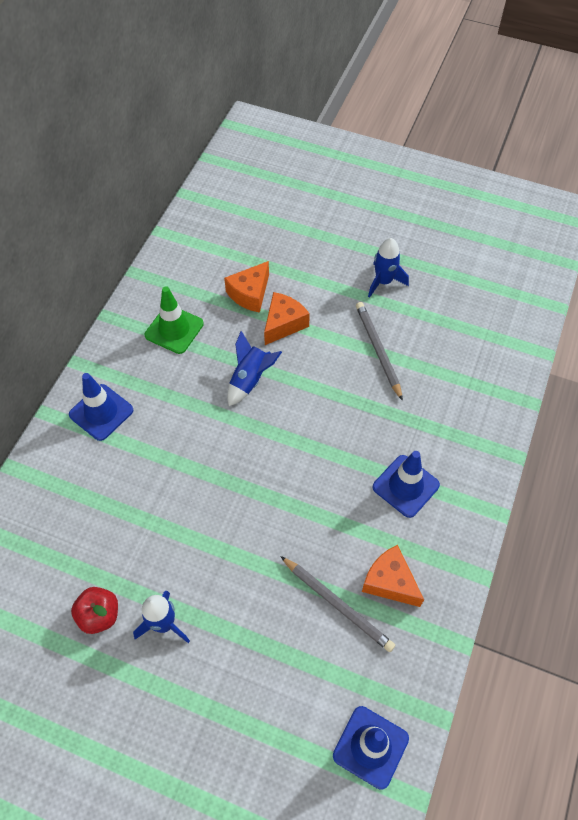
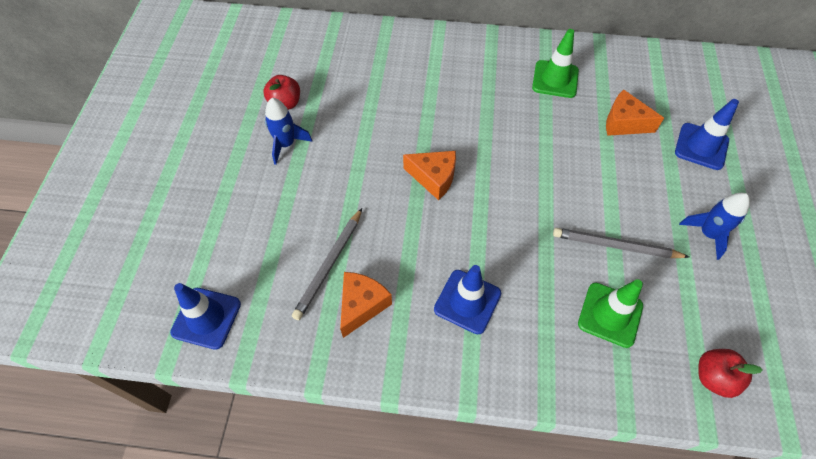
camera: 75 degrees right, 0 degrees up
(101, 412) = (453, 56): blue traffic cone -> blue traffic cone (701, 146)
(250, 379) = (530, 146): blue rocket -> none
(283, 324) = (604, 157): orange cheese -> orange cheese (434, 178)
(378, 350) = (616, 246): grey pencil -> grey pencil turned 135 degrees counterclockwise
(441, 379) = (610, 314): none -> green traffic cone
(505, 331) = (713, 377): none -> red apple

